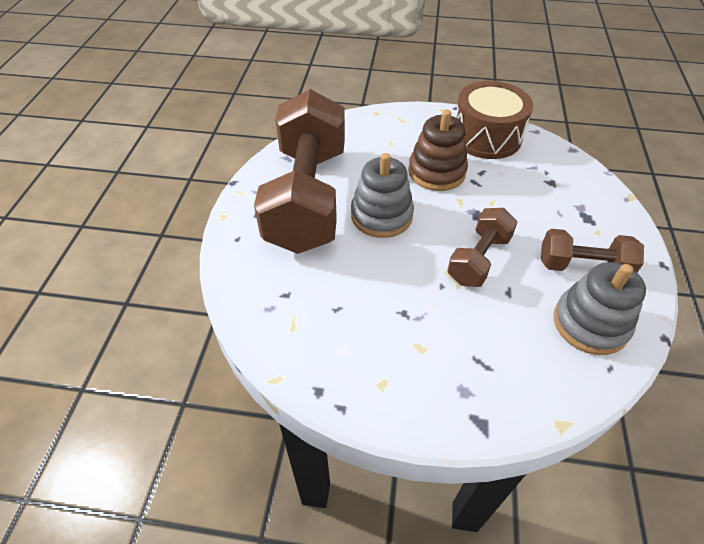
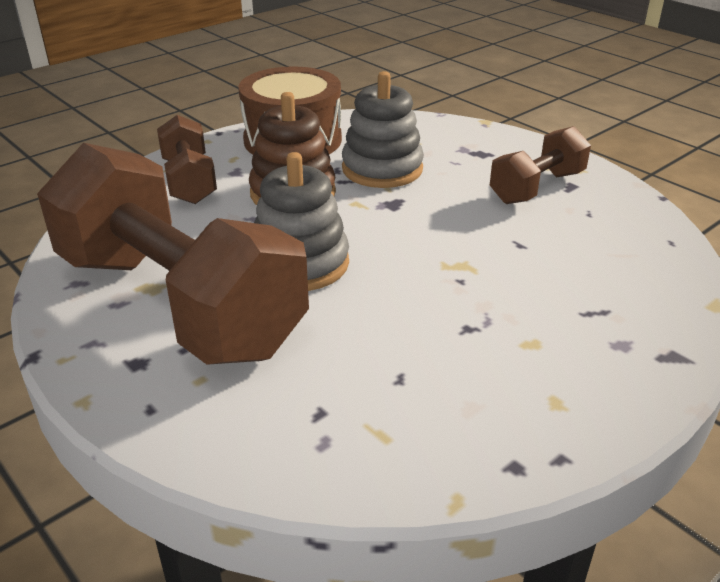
camera: 50 degrees left, 15 degrees down
(478, 259) = (454, 237): brown dumbbell -> brown dumbbell (189, 181)
(590, 323) = (610, 222): grey stacking toy -> grey stacking toy (382, 169)

